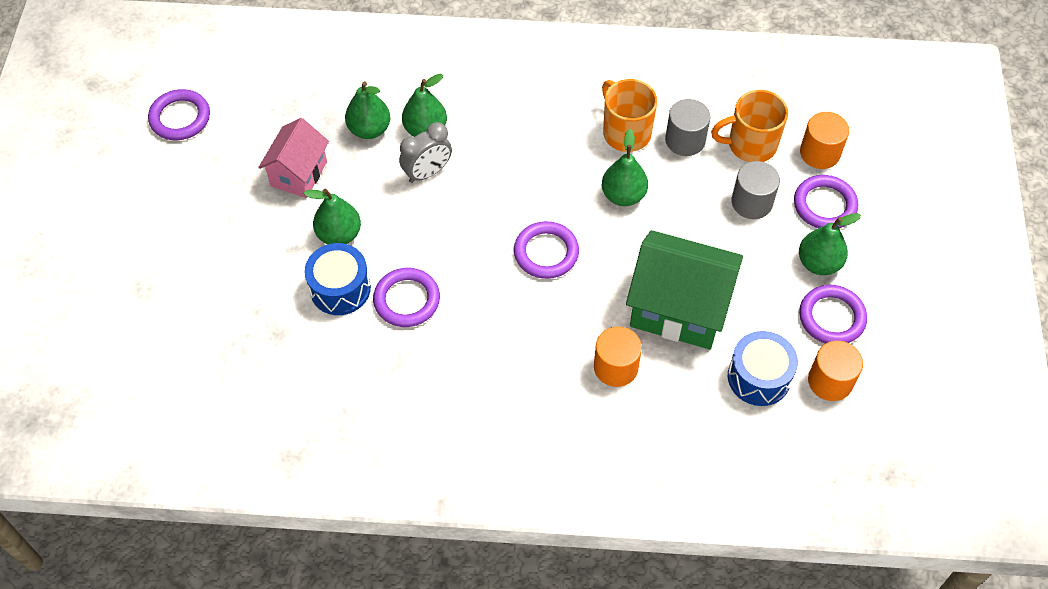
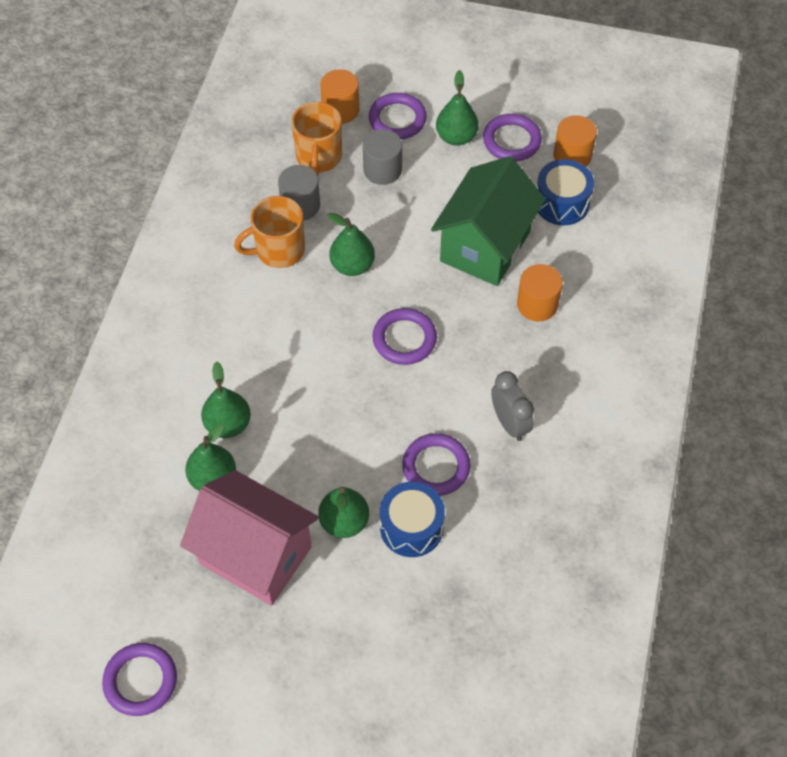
camera: 80 degrees left, 0 degrees up
(299, 174) = (255, 555): pink house -> pink house, size x1.63
(427, 172) = (284, 429): grey clock -> grey clock (510, 423)

